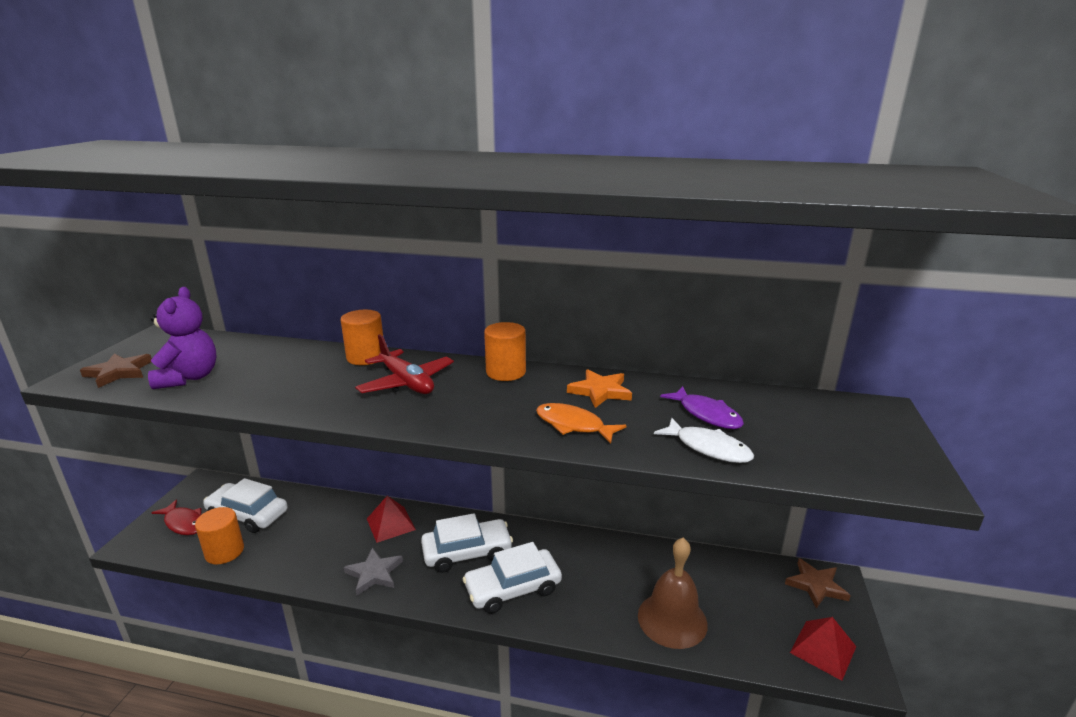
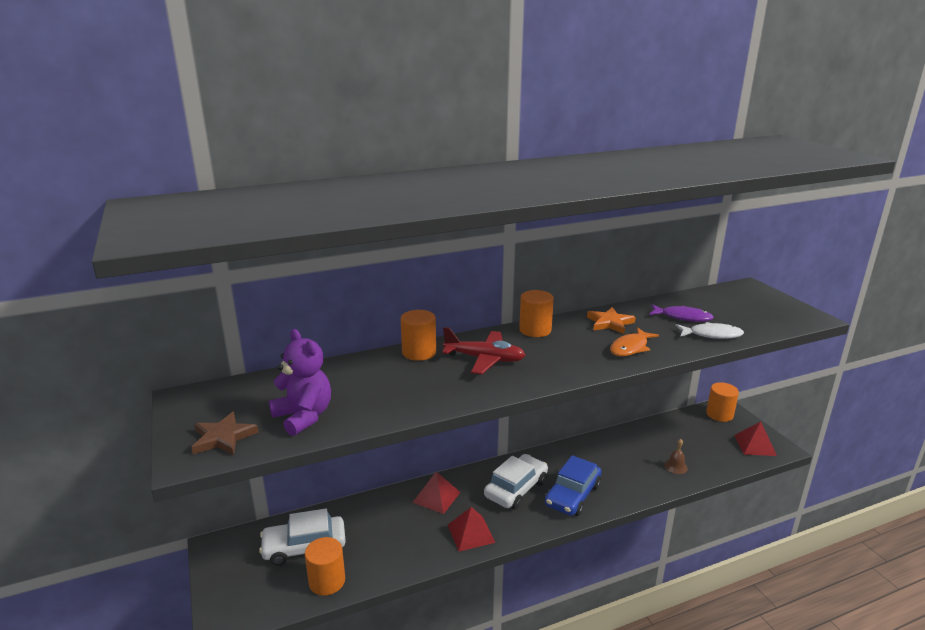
camera: 35 degrees left, 0 degrees up
(183, 523) = (251, 582): red fish -> none
(374, 573) = (471, 533): grey star -> red pyramid
(513, 589) = (573, 495): white car -> blue car
(573, 425) = (630, 348): orange fish -> orange fish turned 45 degrees counterclockwise
(672, 619) = (675, 466): brown bell -> brown bell, size x0.46
(816, 585) = (719, 414): brown star -> orange cylinder

